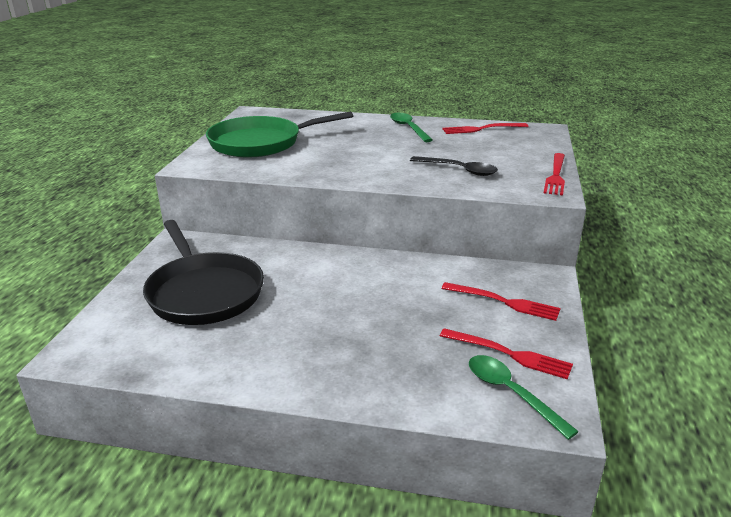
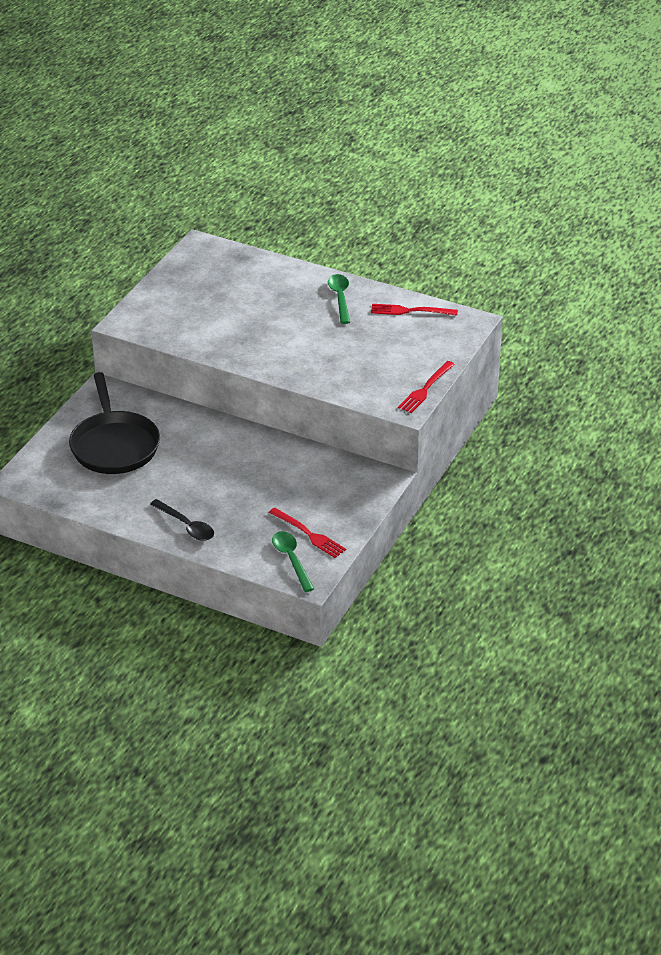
camera: 15 degrees right, 10 degrees up
(260, 143) = (191, 299): green pan -> none
(459, 170) = (348, 368): black spoon -> black spoon (186, 526)
(505, 302) = (335, 494): red fork -> none

